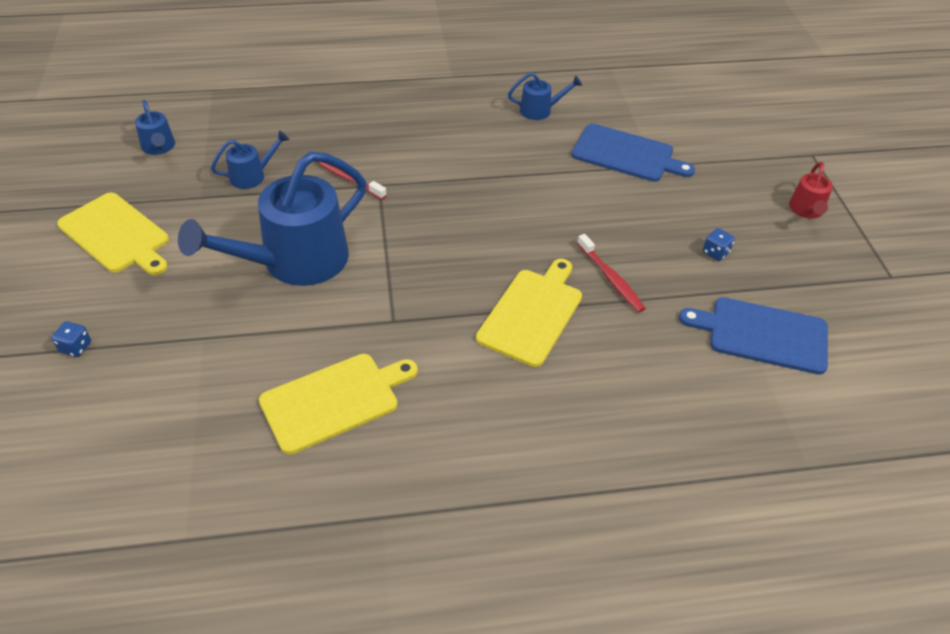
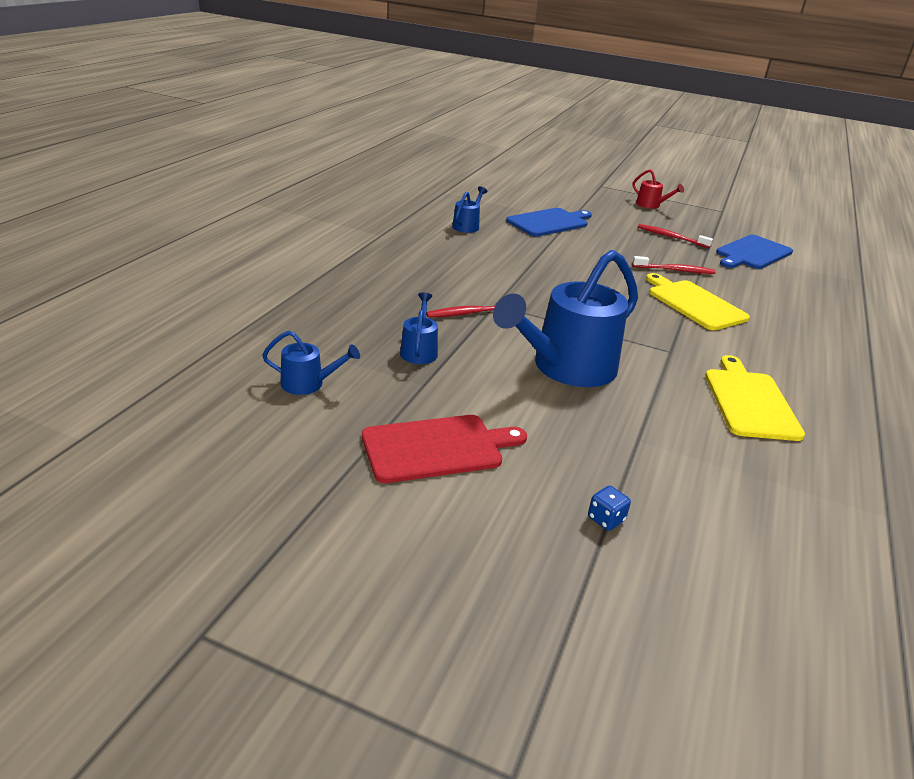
camera: 60 degrees left, 15 degrees down
(116, 235) = (437, 448): yellow cutting board -> red cutting board
(294, 262) = (566, 368): blue watering can -> blue watering can turned 60 degrees clockwise
(715, 252) = (671, 237): blue dice -> red toothbrush

